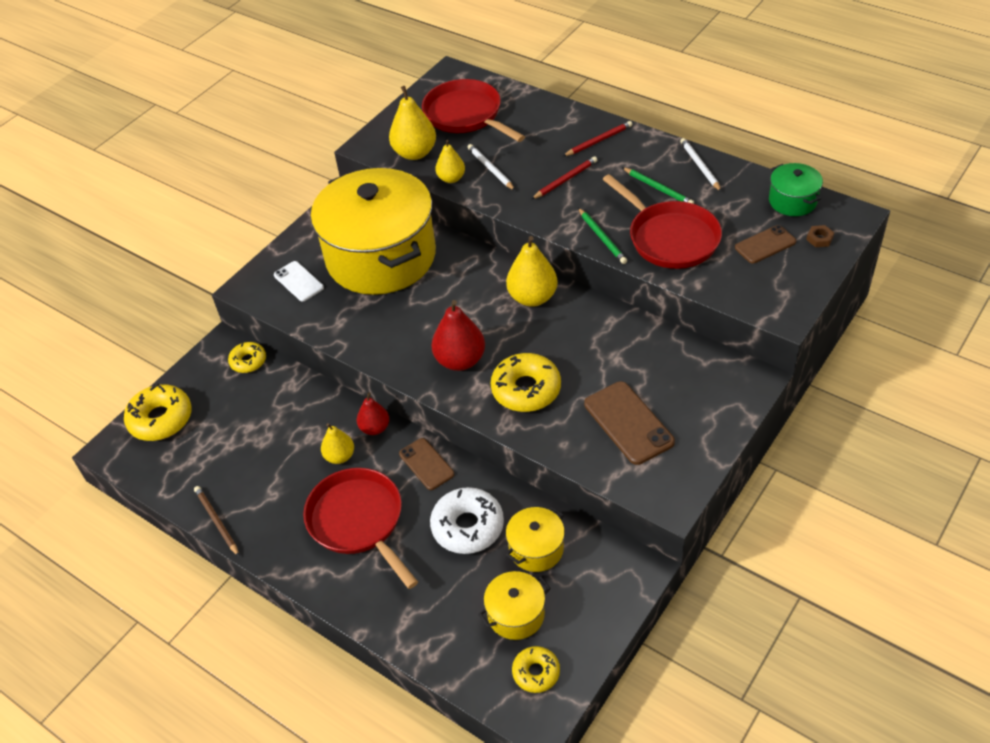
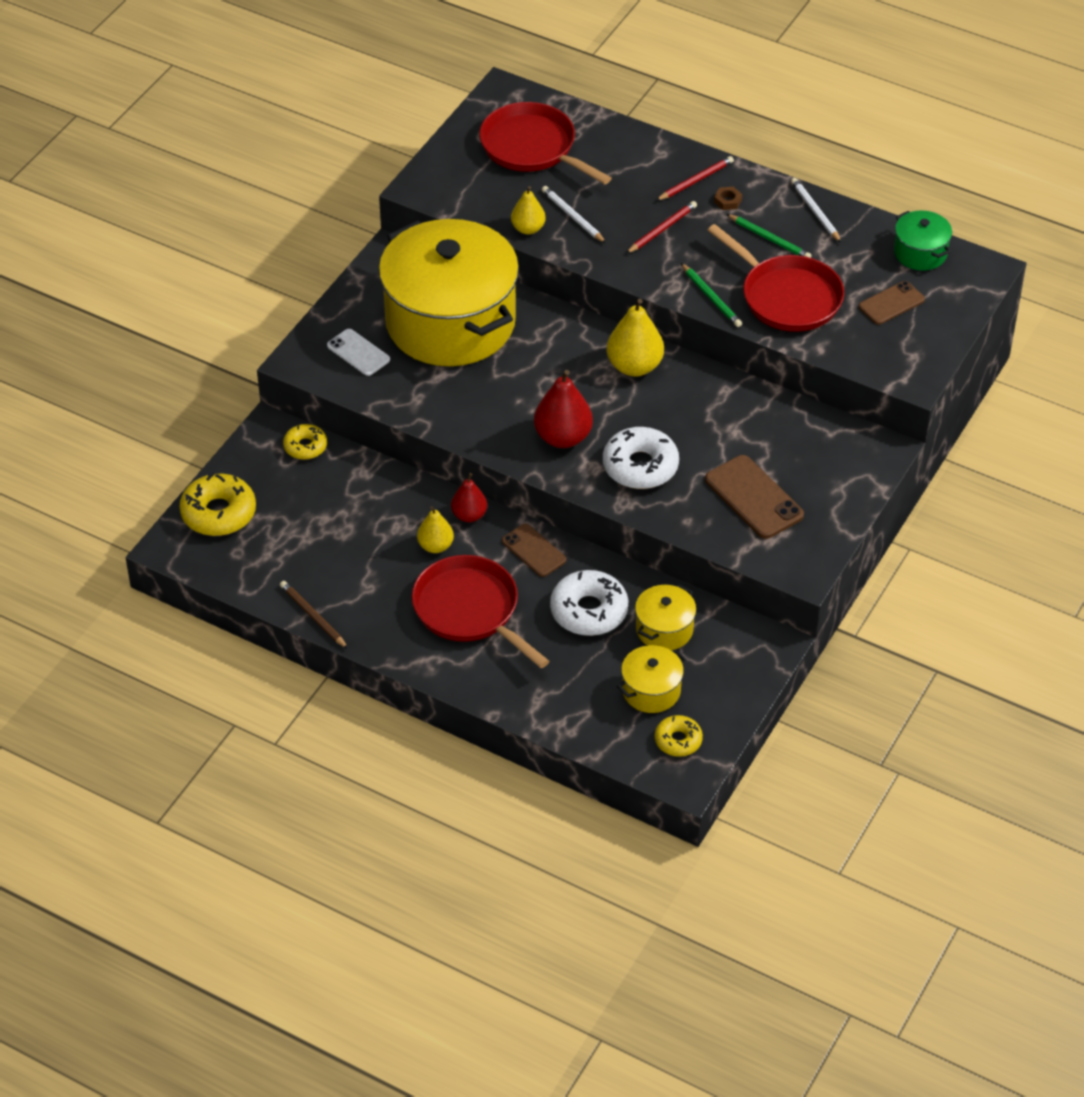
camera: 10 degrees left, 0 degrees up
(415, 153) = (478, 197): yellow pear -> none
(526, 389) = (640, 466): yellow donut -> white donut
(819, 238) = (950, 296): brown nut -> brown nut (727, 201)

